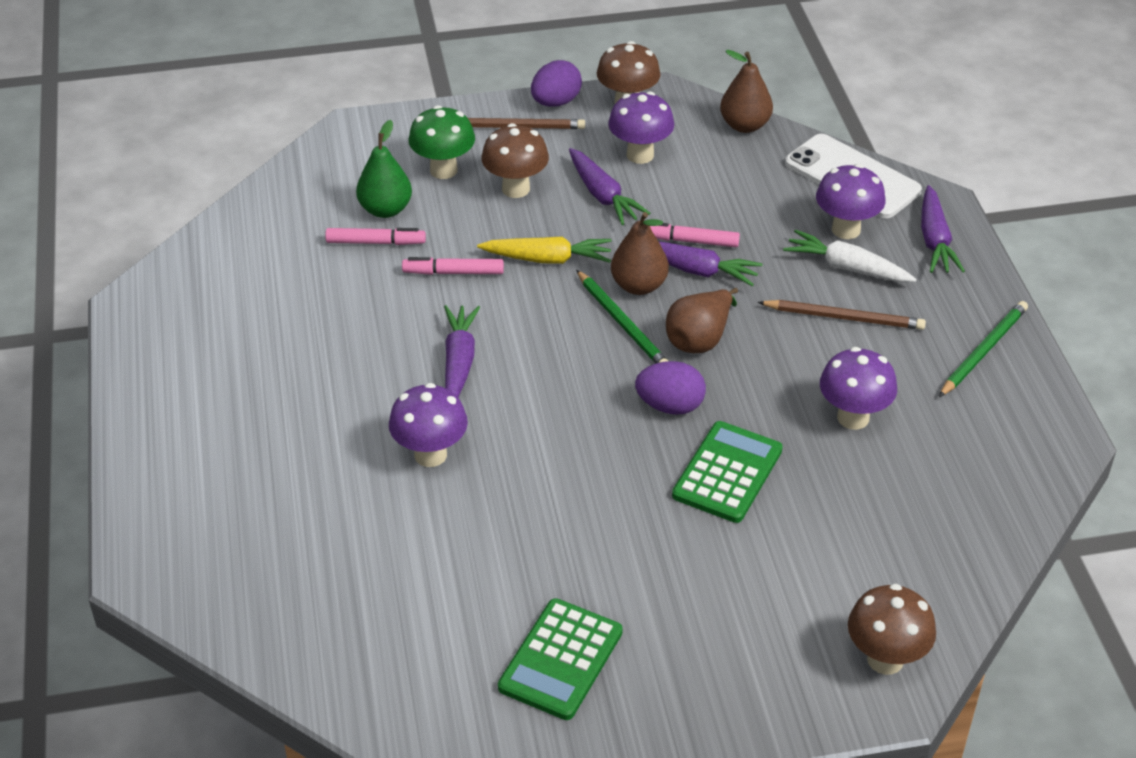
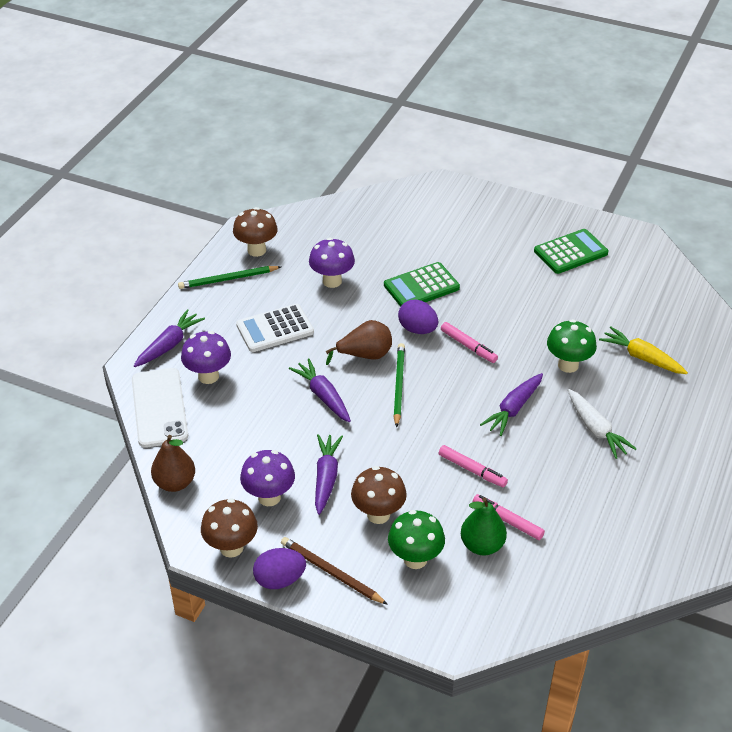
camera: 145 degrees left, 0 degrees up
(430, 455) = (568, 365): purple mushroom -> green mushroom
(547, 259) = (404, 449): yellow carrot -> yellow carrot (642, 357)
(638, 286) = (366, 403): brown pear -> none
(689, 241) = (306, 416): pink marker -> pink marker (468, 346)
(843, 317) = (275, 329): brown pencil -> white calculator
(847, 268) = (237, 354): white carrot -> white carrot (596, 429)
(885, 659) = (430, 194): brown mushroom -> brown mushroom (256, 250)

